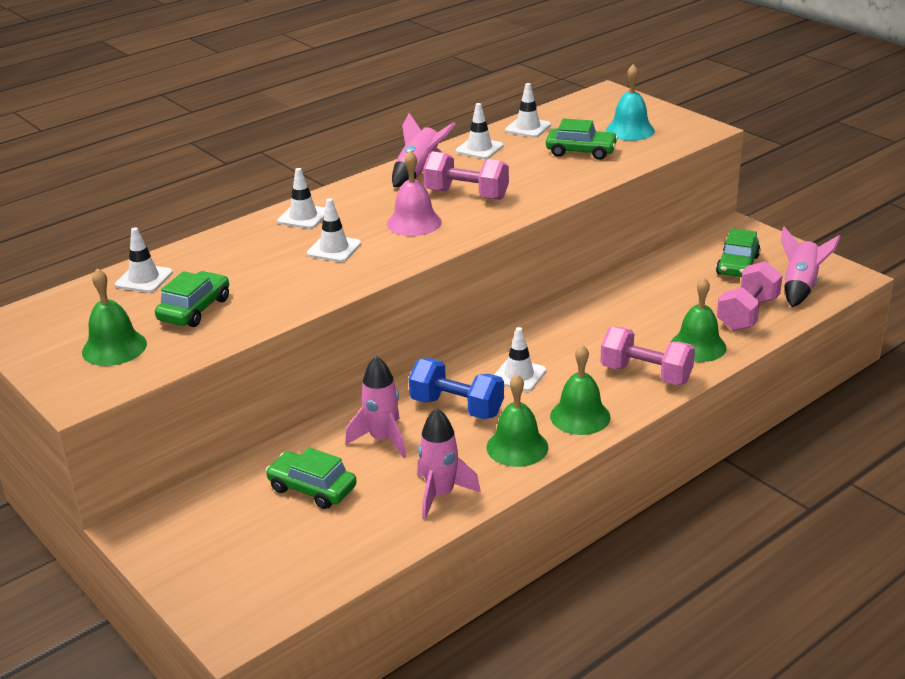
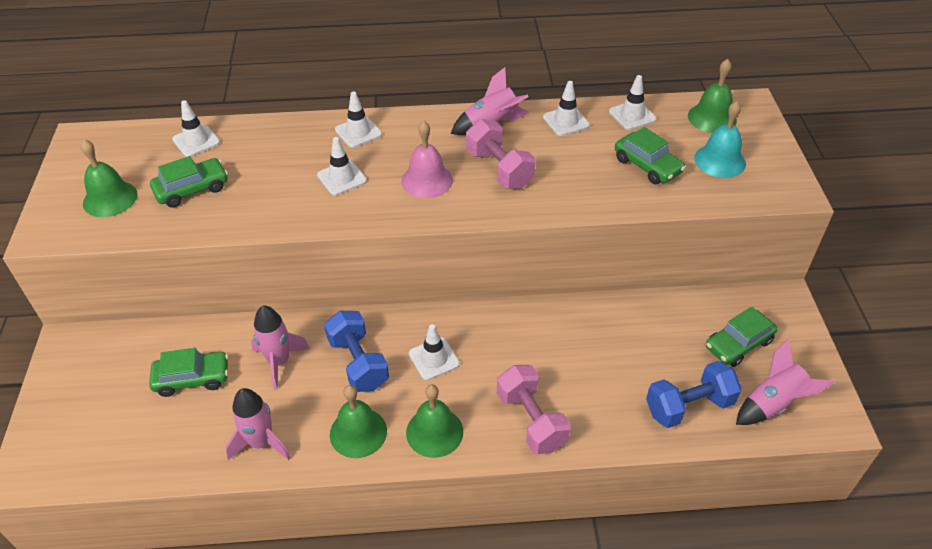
camera: 35 degrees right, 15 degrees up
(312, 488) = (192, 378): green car -> green car turned 105 degrees clockwise
(698, 346) = (606, 416): green bell -> green bell (712, 118)
(747, 314) = (689, 406): pink dumbbell -> blue dumbbell

